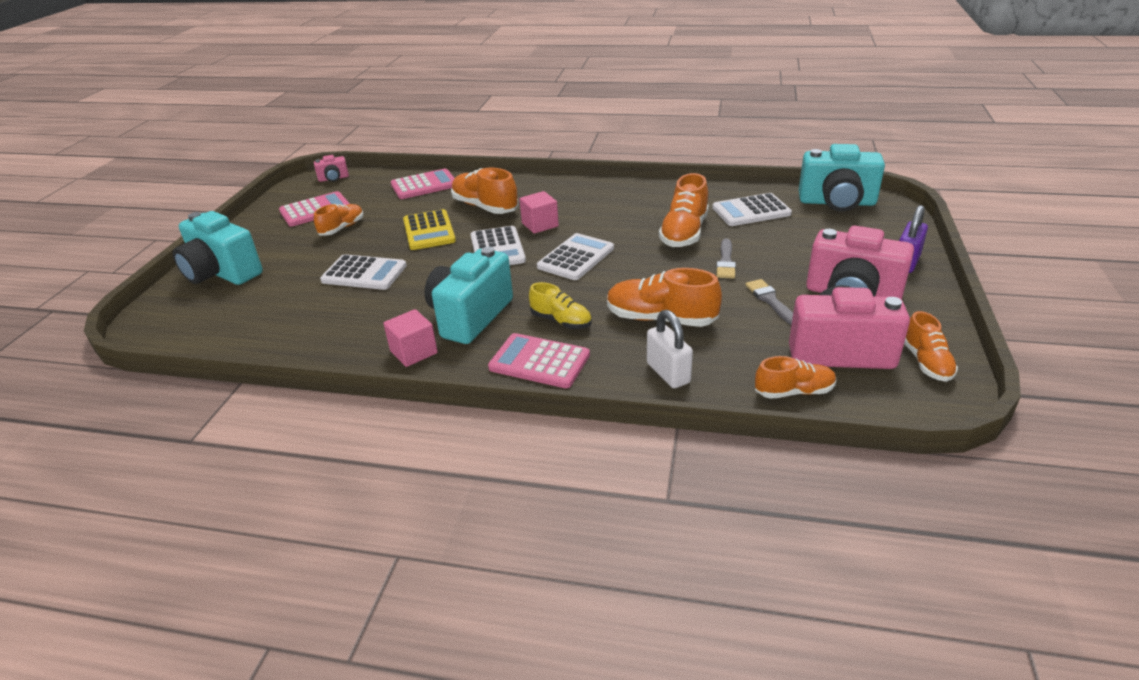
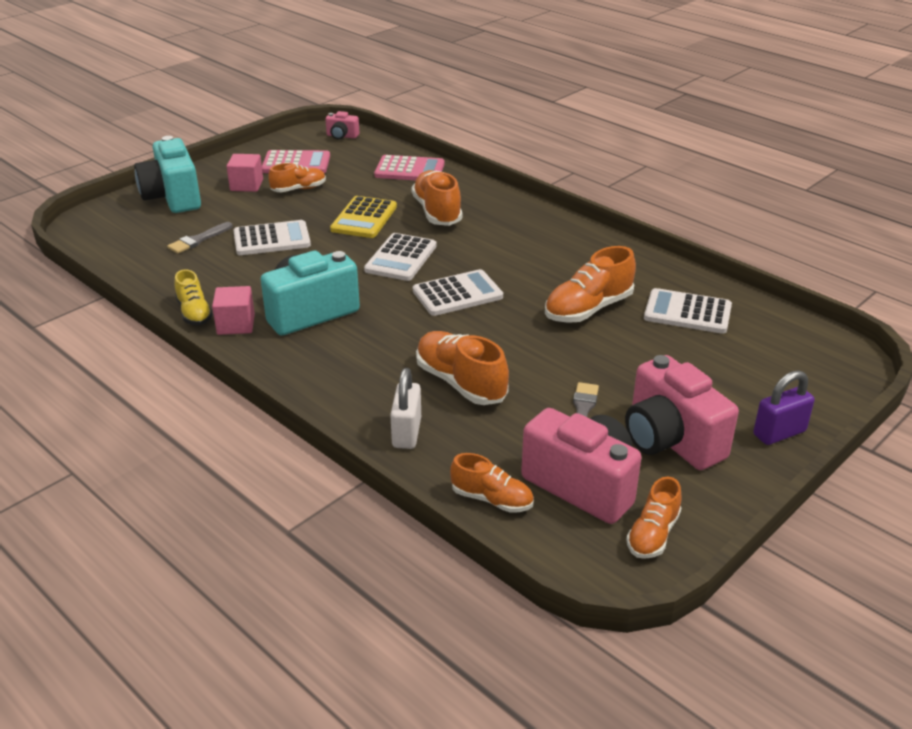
camera: 30 degrees right, 0 degrees up
(364, 273) = (272, 239): white calculator -> white calculator turned 60 degrees counterclockwise
(539, 361) = (318, 375): pink calculator -> none
(540, 225) = (464, 248): pink cube -> pink cube (246, 185)
(561, 321) = (375, 348): yellow shoe -> yellow shoe (194, 313)
(725, 262) = (590, 354): grey brush -> grey brush (198, 240)
(837, 203) = (796, 339): turquoise camera -> none

